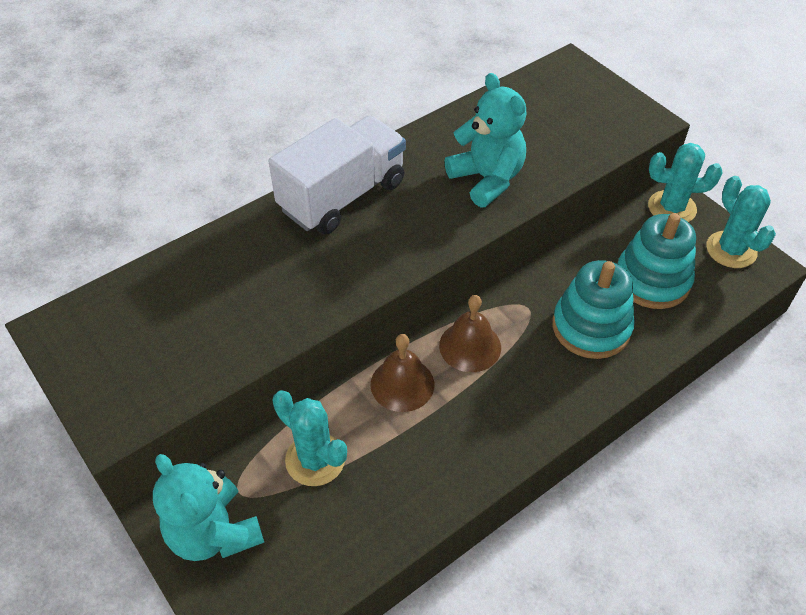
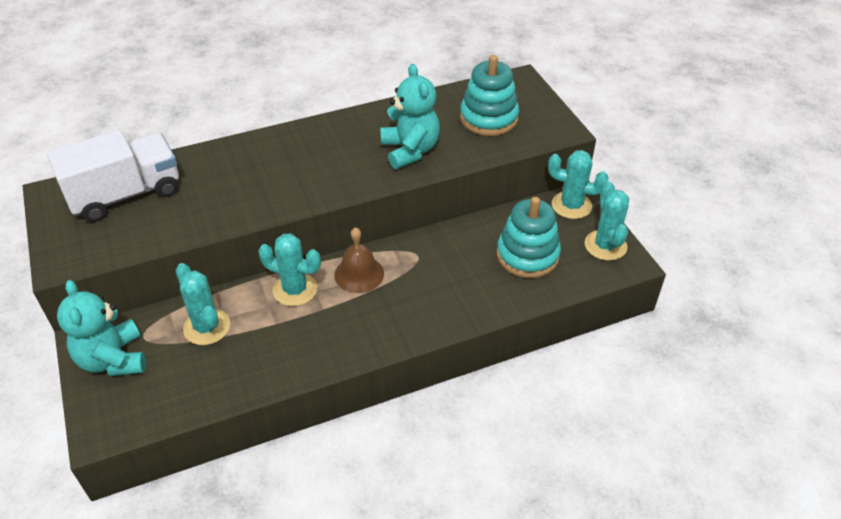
camera: 15 degrees right, 5 degrees down
(342, 196) = (295, 143): white truck -> white truck (126, 194)
(402, 384) = (295, 289): brown bell -> turquoise cactus
(591, 327) = (460, 279): turquoise stacking toy -> turquoise stacking toy (489, 118)

